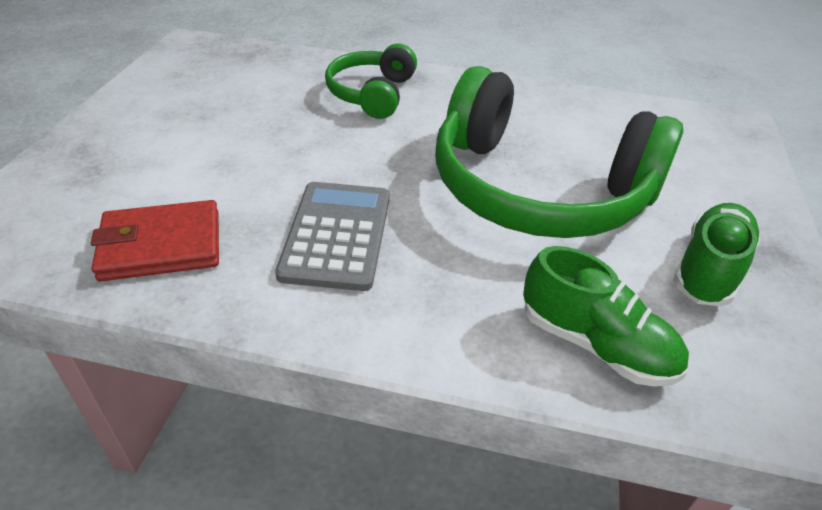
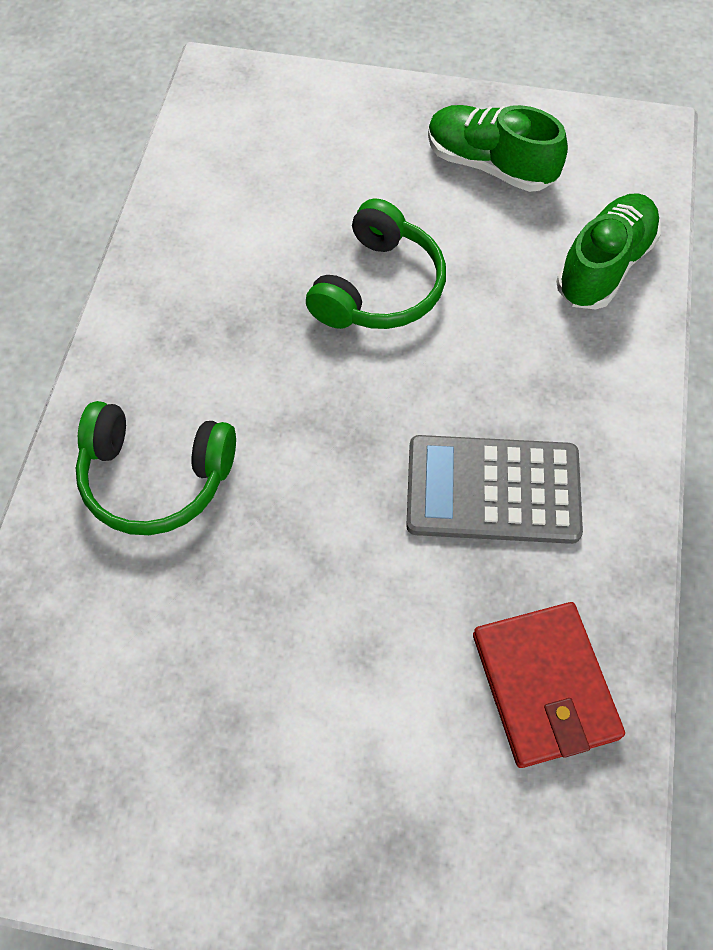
camera: 90 degrees left, 20 degrees up
(538, 189) = (379, 288): green headphones -> green headphones, size x0.52

